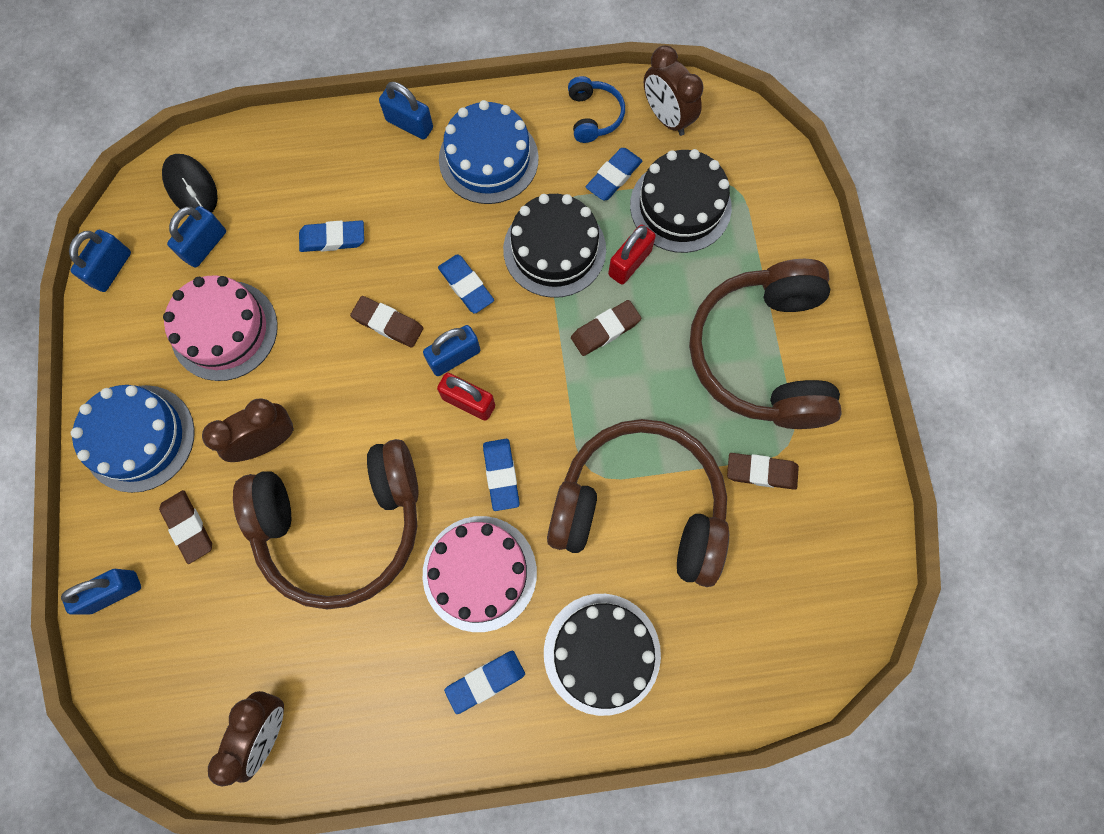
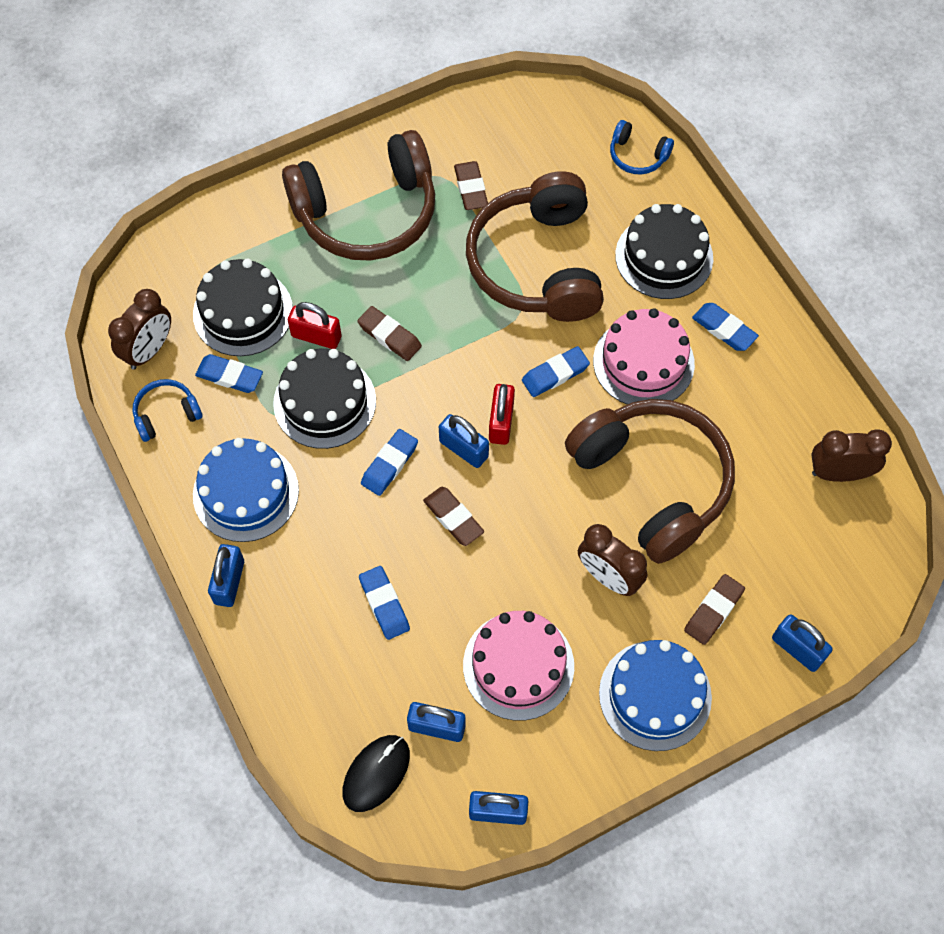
camera: 110 degrees left, 10 degrees down
(388, 323) = (453, 518): brown eraser -> brown eraser turned 45 degrees counterclockwise
(750, 682) = (637, 155): none -> blue headphones

